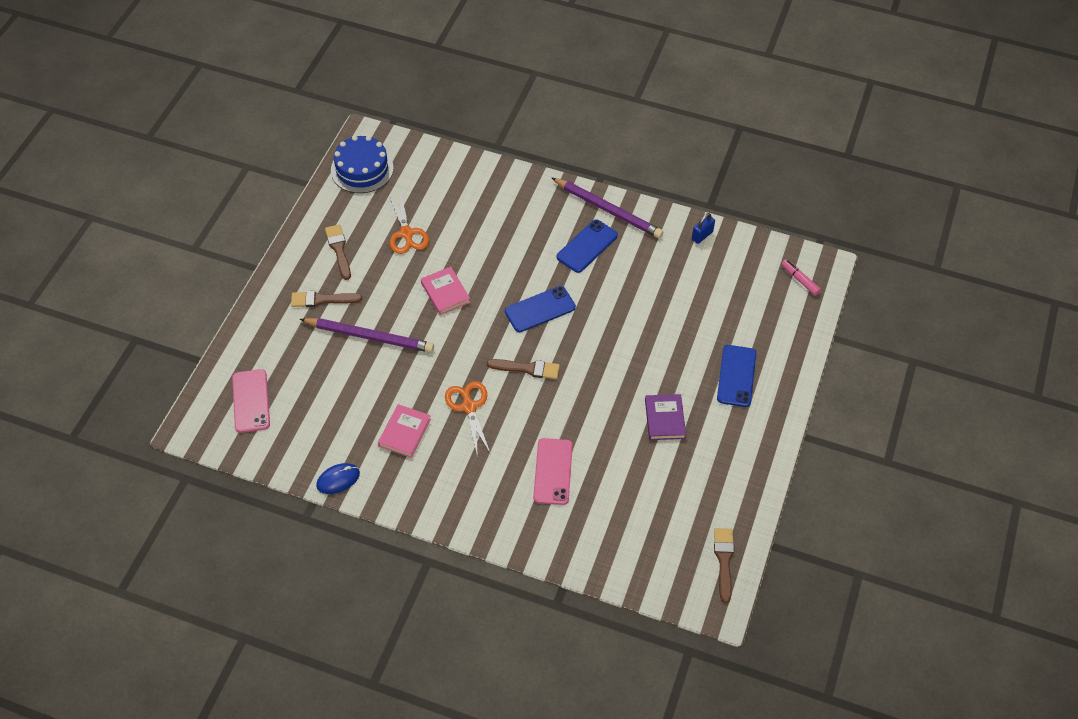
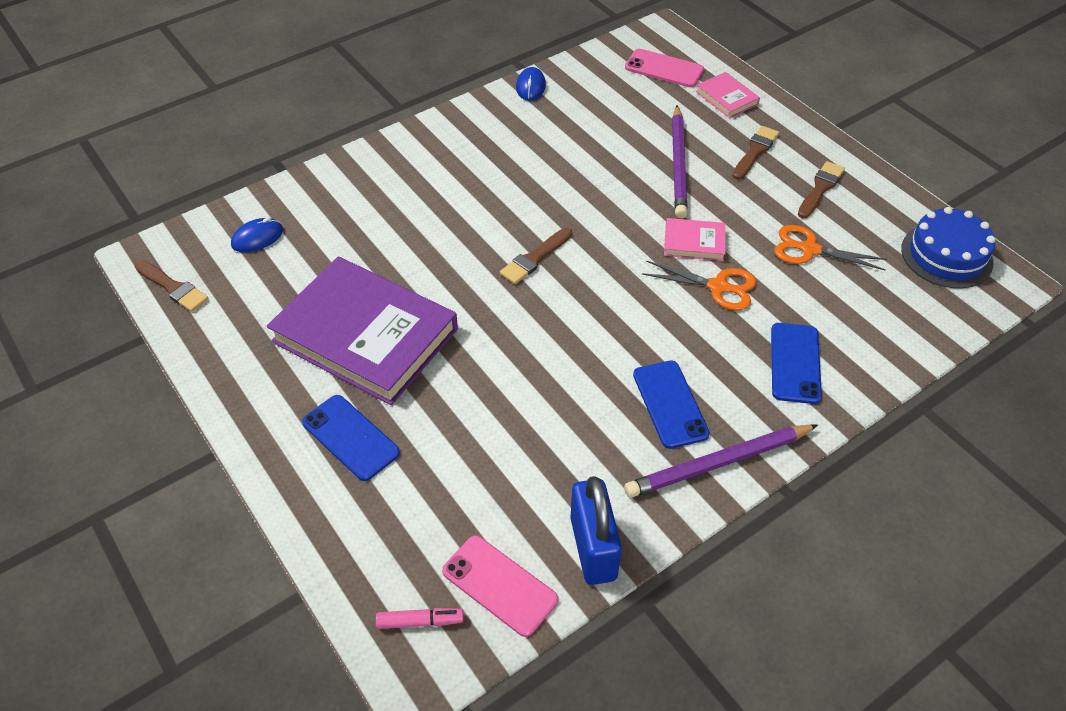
camera: 125 degrees right, 5 degrees down
(339, 250) = (820, 188): brown brush -> brown brush turned 75 degrees counterclockwise
(369, 337) = (678, 164): purple pencil -> purple pencil turned 45 degrees counterclockwise
(404, 432) = (541, 142): pink book -> pink book (727, 98)
(469, 407) = (528, 195): orange scissors -> orange scissors (718, 287)
(540, 309) = (606, 308): blue phone -> blue phone (795, 363)
(553, 471) = (398, 218): pink phone -> pink phone (499, 585)
(641, 545) = (257, 238): none -> blue mouse
(664, 419) = (365, 335): purple book -> purple book, size x2.33
(702, 236) = (593, 548): blue padlock -> blue padlock, size x1.98

